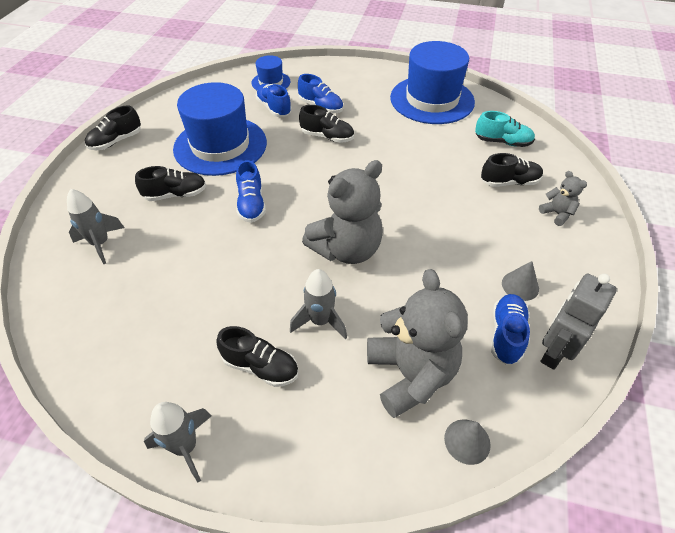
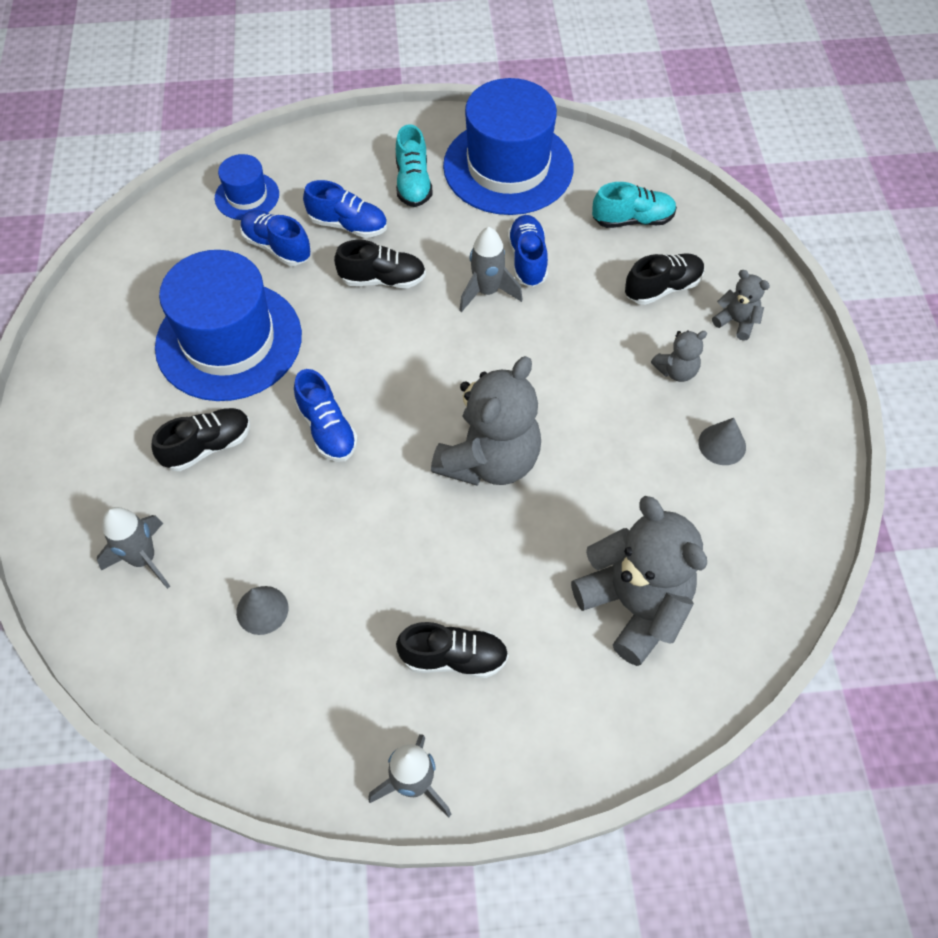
camera: 20 degrees left, 10 degrees up
(116, 141) = (58, 380): black shoe -> none
(320, 321) = (500, 573): grey rocket -> grey rocket (487, 292)
(370, 96) = (413, 183): none -> turquoise shoe
(467, 441) = (723, 663): grey cone -> grey cone (262, 610)
(501, 231) = (676, 371): none -> grey teddy bear
(506, 334) = (725, 517): blue shoe -> blue shoe (527, 260)
(554, 351) = (784, 521): grey robot -> none

